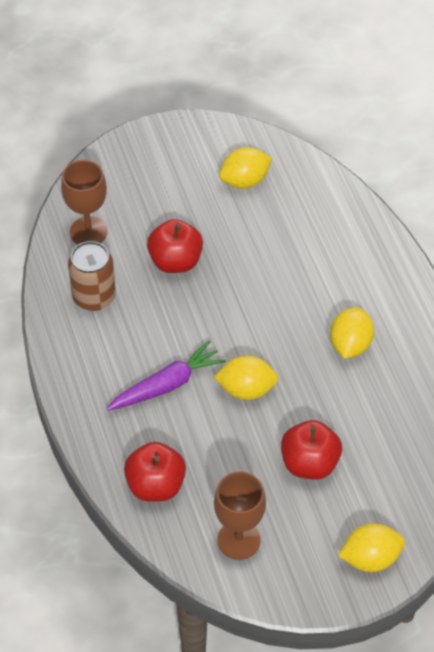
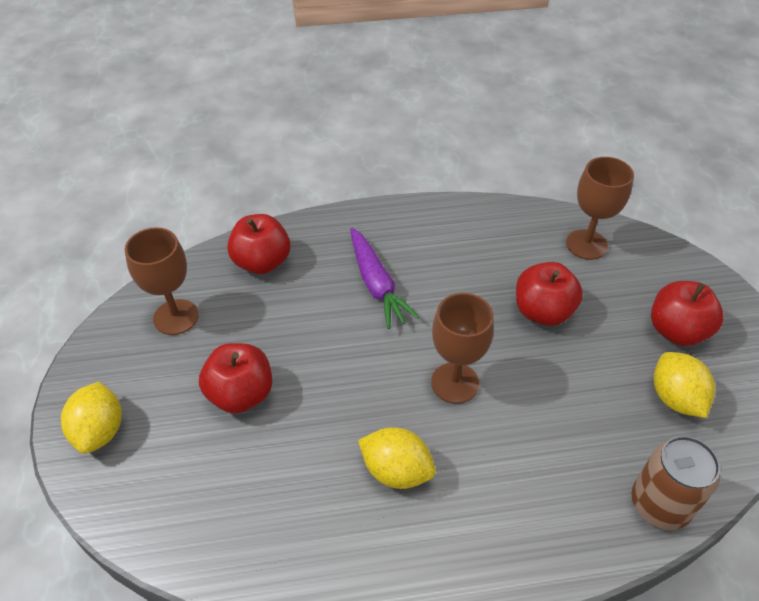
camera: 100 degrees right, 5 degrees down
(94, 296) = (498, 241): brown can -> brown can (660, 504)
(178, 175) = (676, 331): none -> red apple
(246, 389) = (354, 351): yellow lemon -> none
(262, 316) = (455, 383): none -> brown goblet

